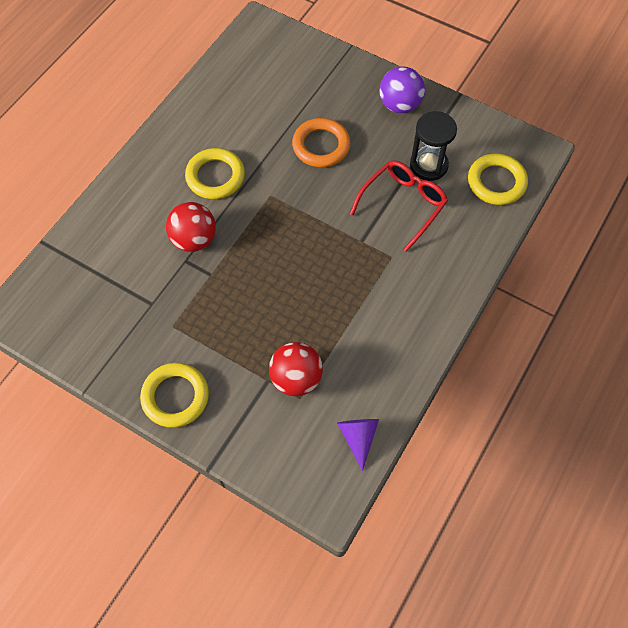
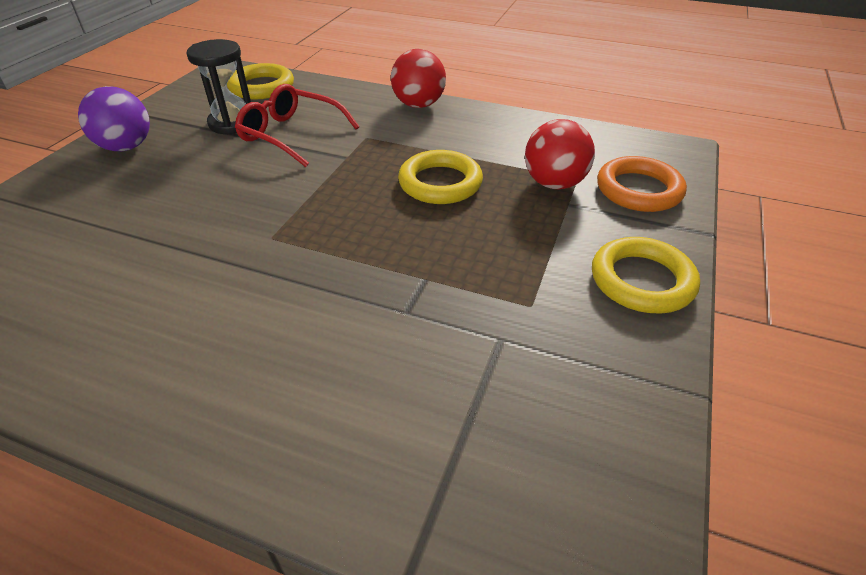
camera: 100 degrees left, 20 degrees down
(194, 239) = (362, 308): red ball -> red ball (418, 105)
(215, 176) = (227, 303): yellow ring -> yellow ring (440, 183)
(321, 146) = (182, 201): orange ring -> orange ring (638, 190)
(358, 438) = (597, 139): purple cone -> none

